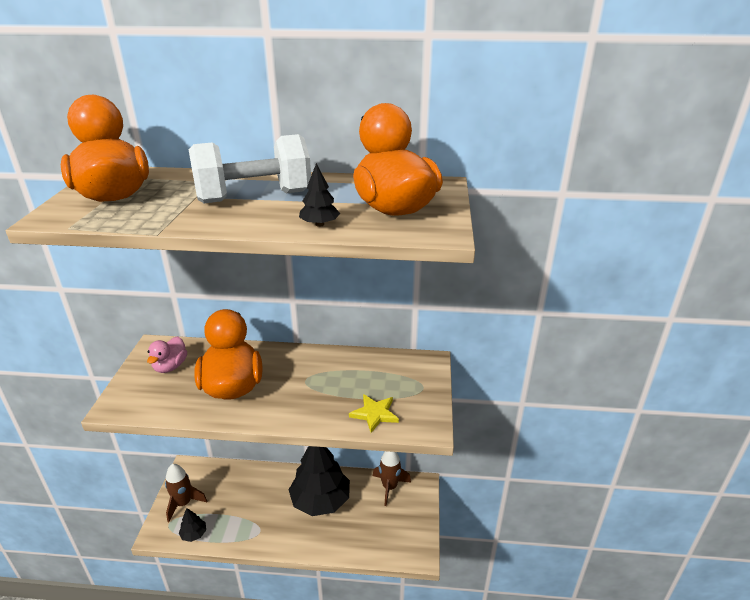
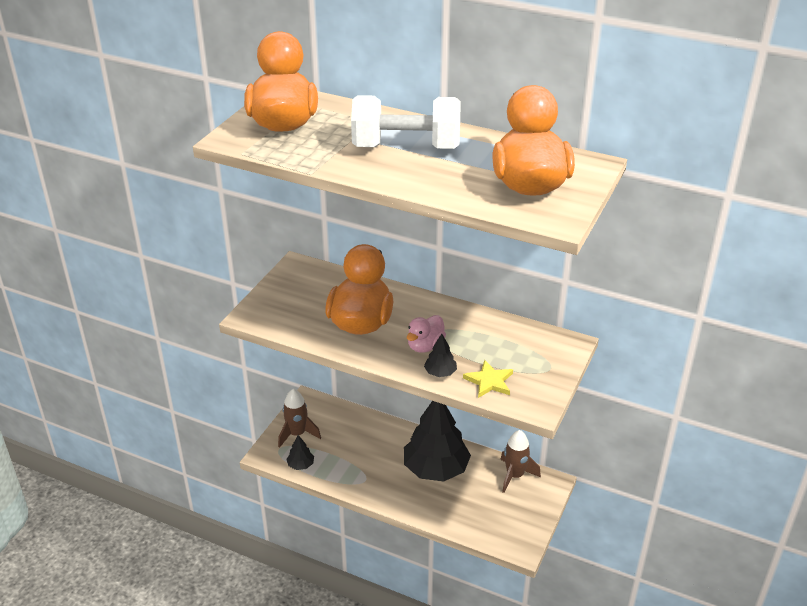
camera: 20 degrees right, 5 degrees up
(170, 366) = (308, 289): pink duck -> pink duck (425, 346)
(319, 224) = (452, 190): black tree -> black tree (440, 372)

